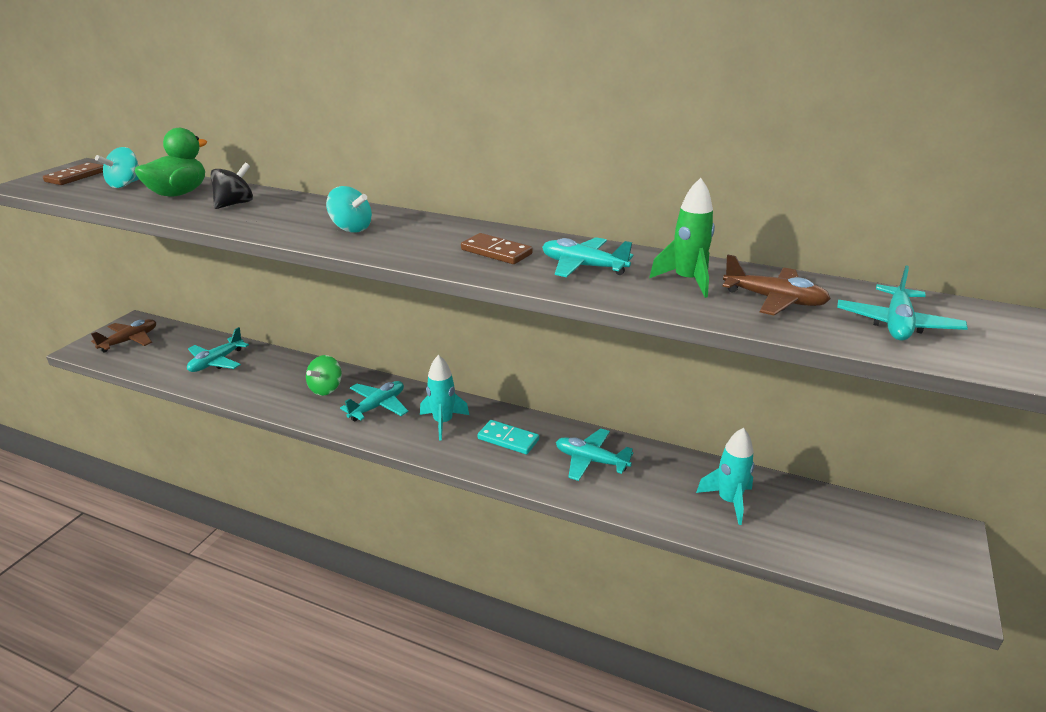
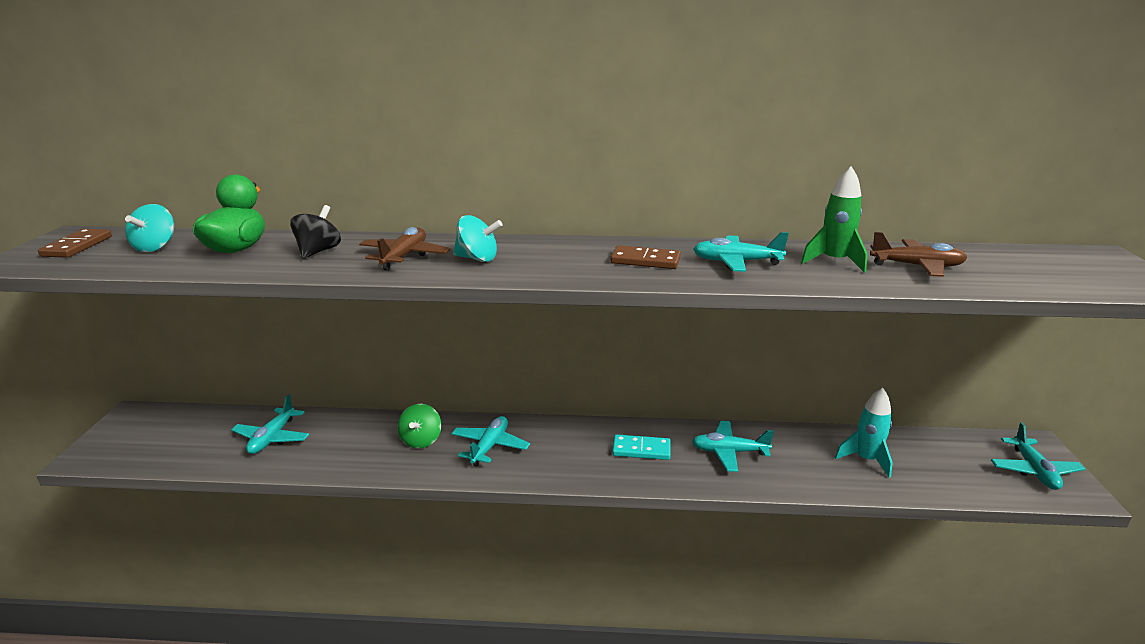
camera: 20 degrees left, 5 degrees down
(130, 340) = (142, 435): brown plane -> brown plane (404, 256)
(443, 422) = (567, 448): turquoise rocket -> none
(896, 324) = (1021, 270): turquoise plane -> turquoise plane (1034, 470)

